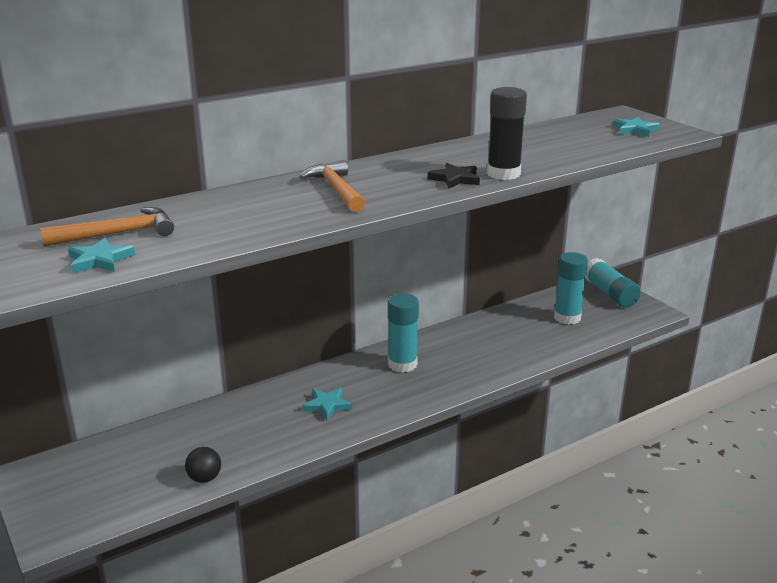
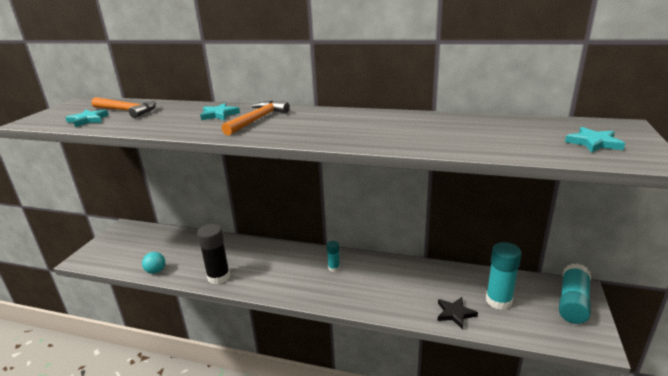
camera: 50 degrees right, 0 degrees up
(204, 478) = (156, 271): black ball -> turquoise ball
(327, 405) = (259, 268): turquoise star -> turquoise star (219, 114)
(402, 364) = (334, 268): turquoise glue stick -> turquoise glue stick, size x0.53
(455, 179) = (334, 135): black star -> black star (455, 313)
(503, 174) = (373, 142): black glue stick -> black glue stick (218, 277)

